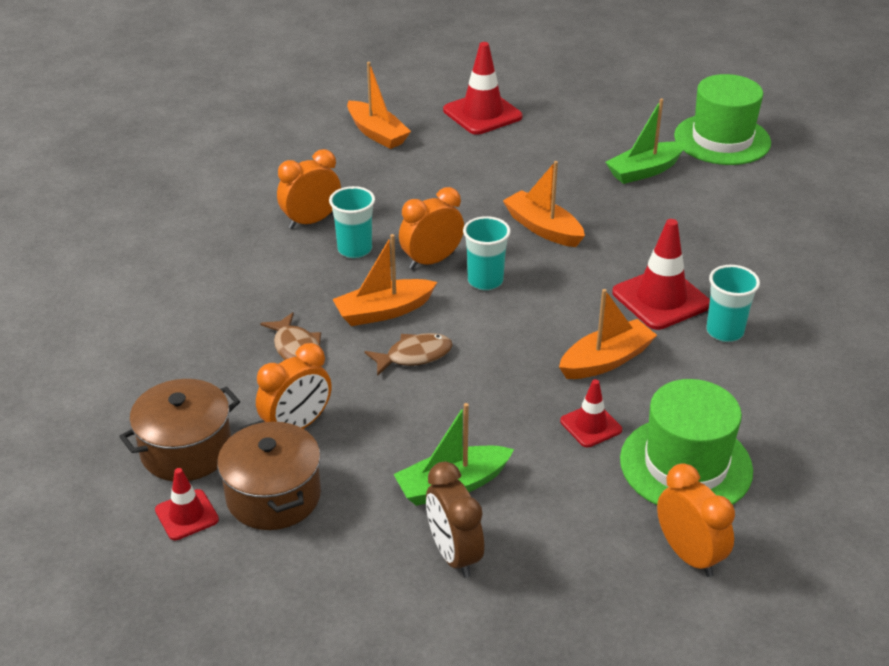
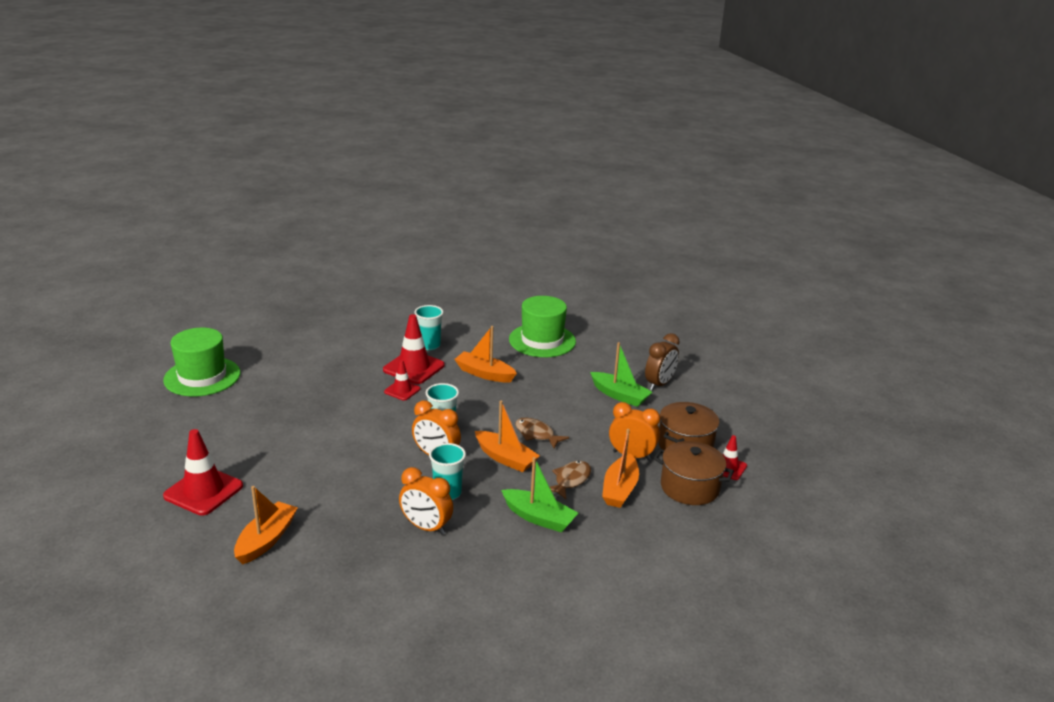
camera: 120 degrees left, 10 degrees down
(543, 228) = (365, 422): orange boat -> orange boat (620, 489)
(591, 425) = (539, 368): red traffic cone -> red traffic cone (402, 390)
(645, 171) = (264, 398): green boat -> green boat (538, 518)
(689, 555) = (596, 332): orange clock -> none

